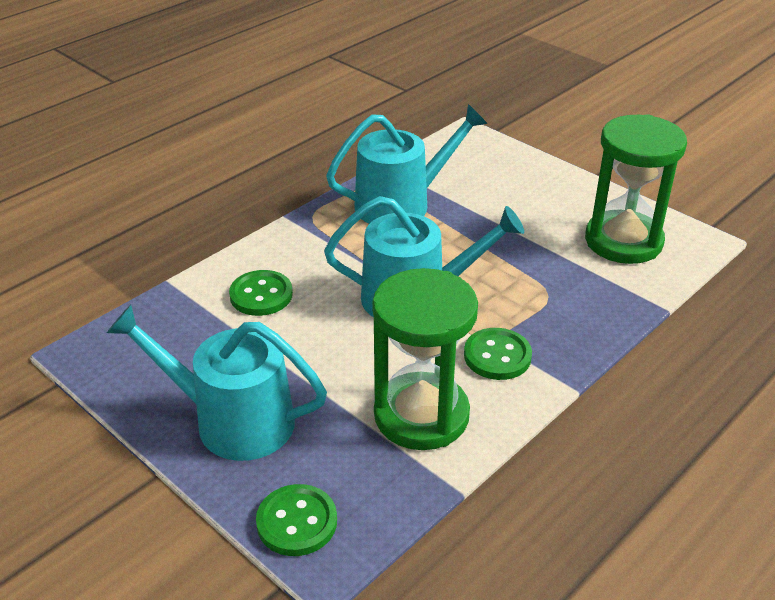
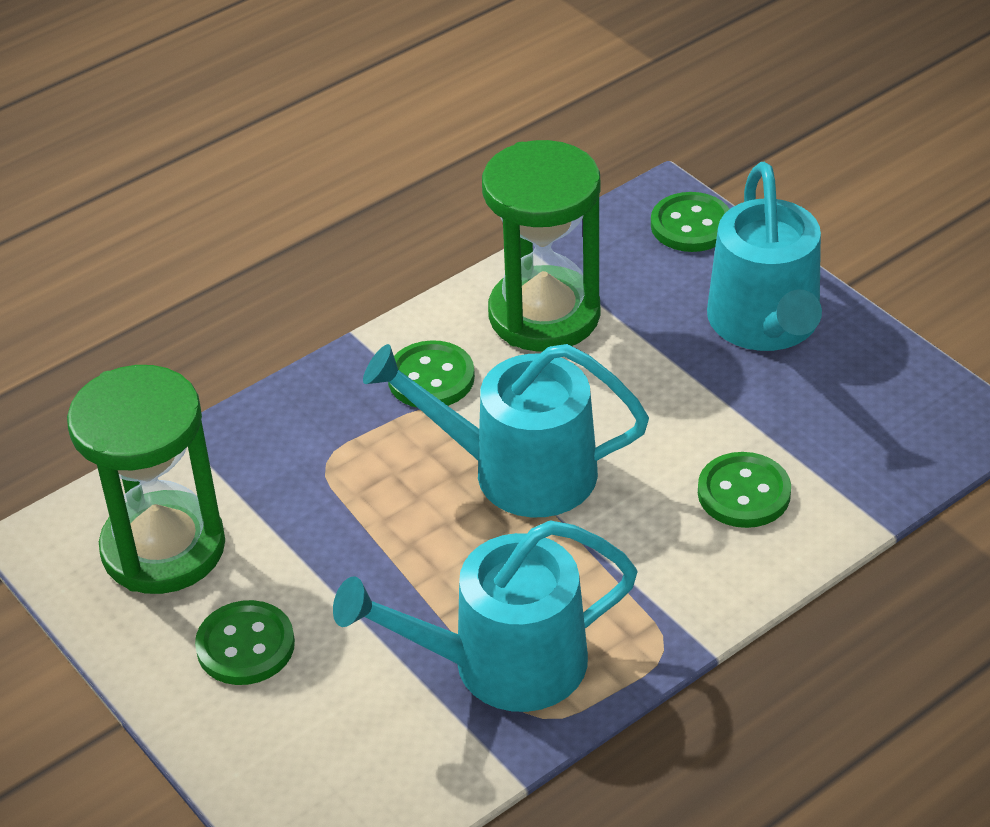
camera: 170 degrees left, 5 degrees up
(233, 421) = (766, 324): turquoise watering can -> turquoise watering can turned 60 degrees clockwise
(546, 202) = (245, 646): none -> green button

